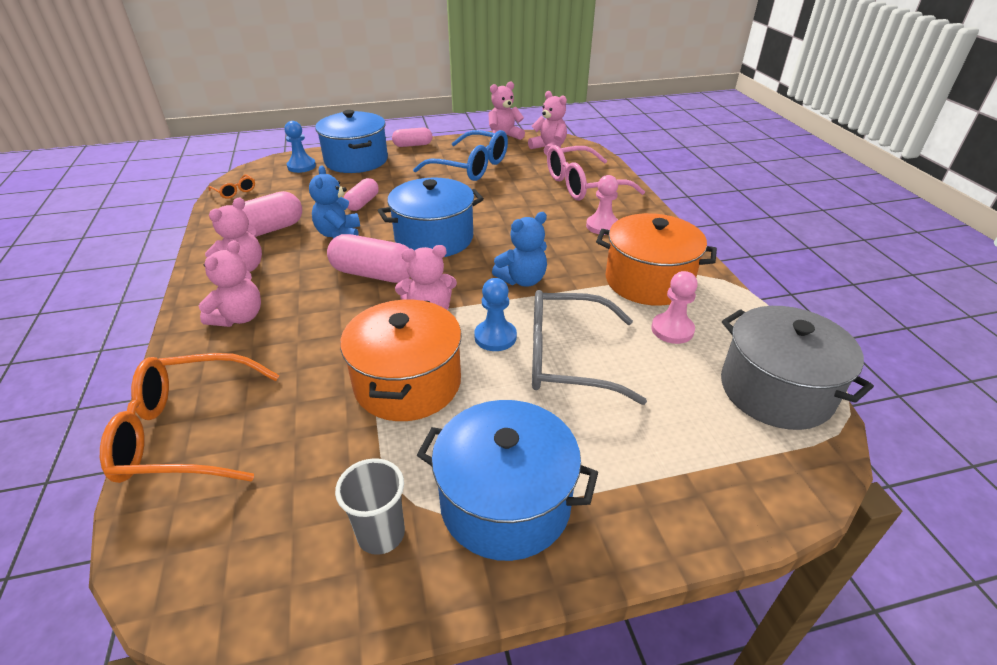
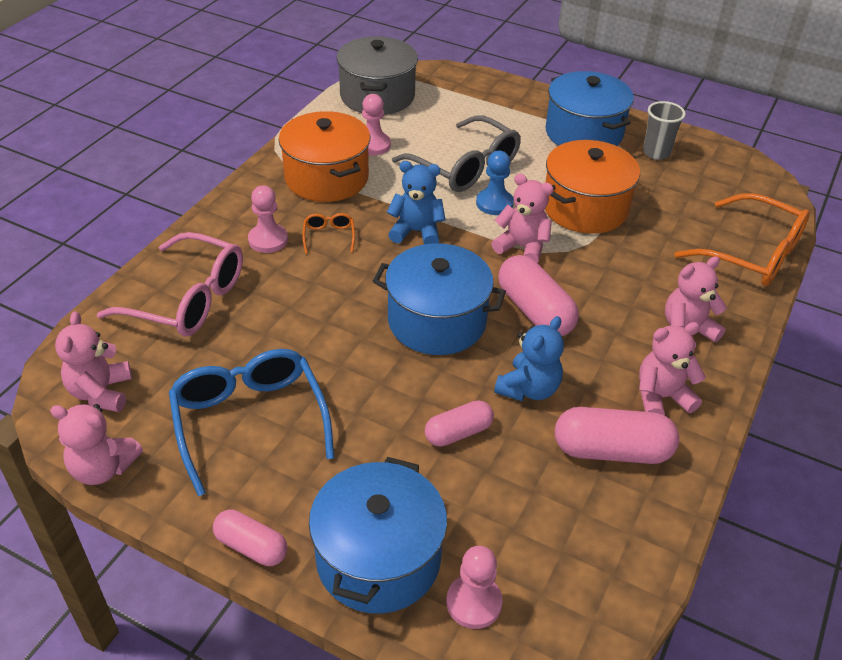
camera: 140 degrees left, 5 degrees up
(235, 191) = (615, 587): orange glasses -> orange glasses (329, 236)
(301, 166) = (474, 603): blue pawn -> pink pawn

